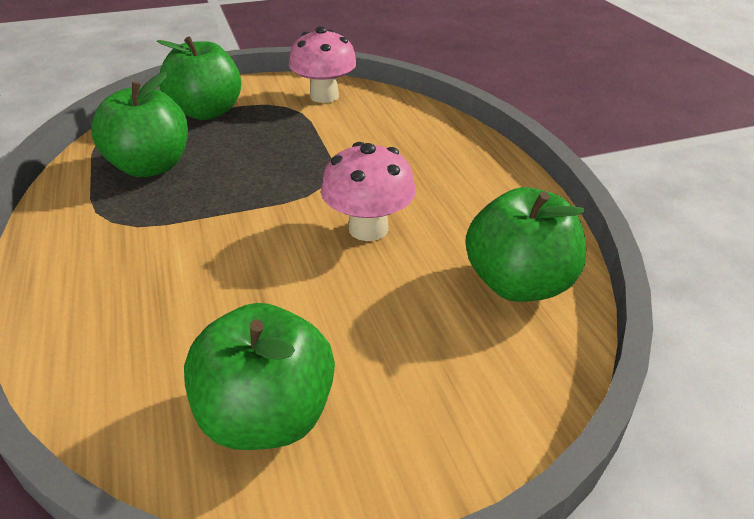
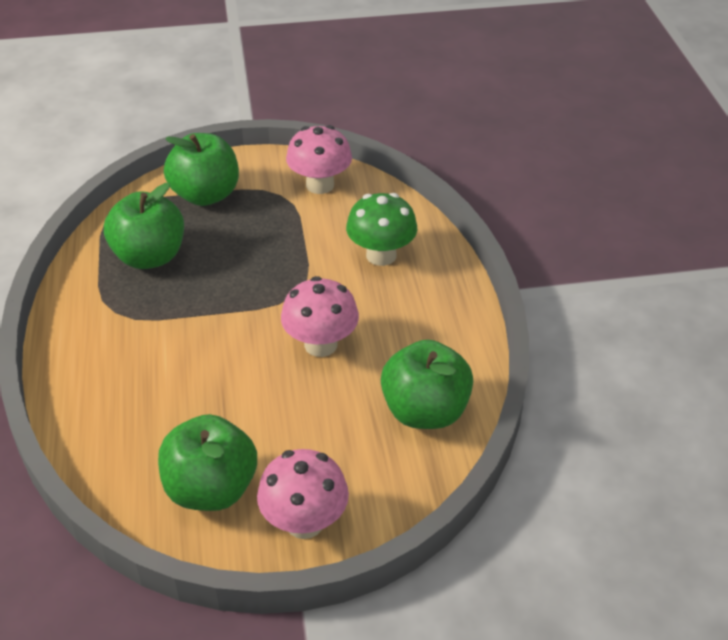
camera: 10 degrees right, 5 degrees up
(407, 144) = (381, 255): none -> green mushroom
(414, 445) = (304, 522): none -> pink mushroom

